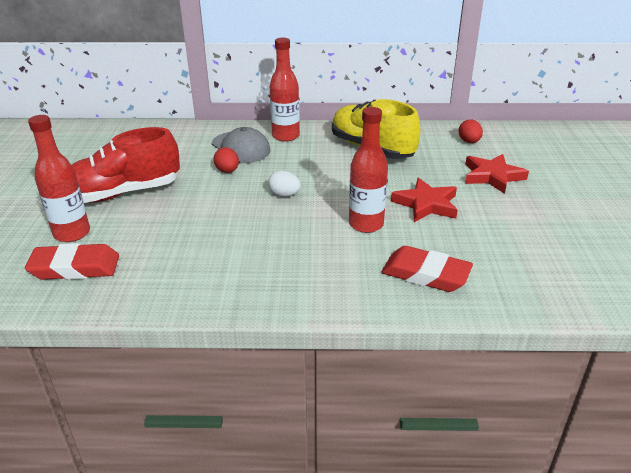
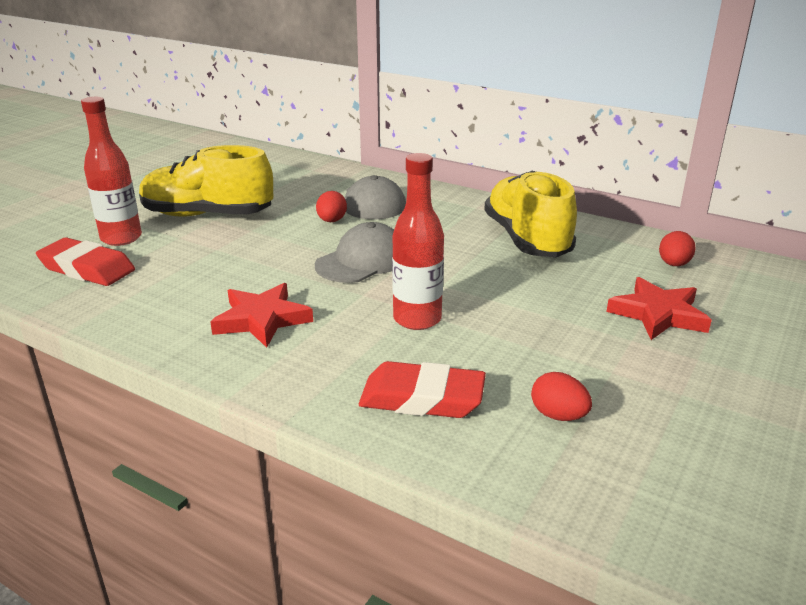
camera: 30 degrees right, 5 degrees down
(123, 193) = (207, 215): red shoe -> yellow shoe
(284, 195) = (362, 261): white egg -> grey cap
(285, 136) = (438, 202): red bottle -> none
(425, 274) = (422, 398): red eraser -> red eraser turned 45 degrees counterclockwise
(426, 204) = (522, 320): red star -> red star (262, 319)
(506, 256) = (558, 415): none -> red egg

